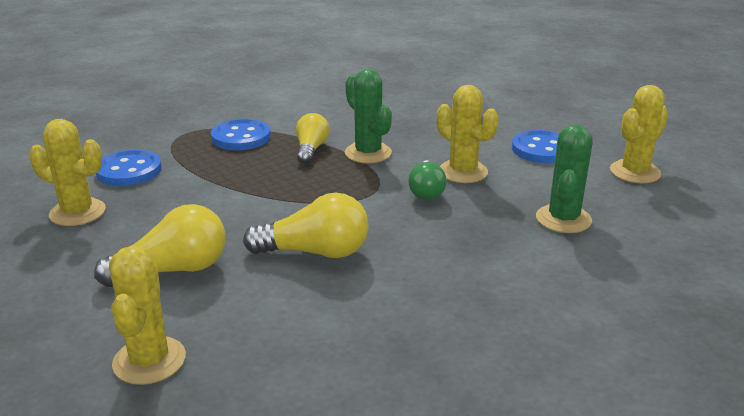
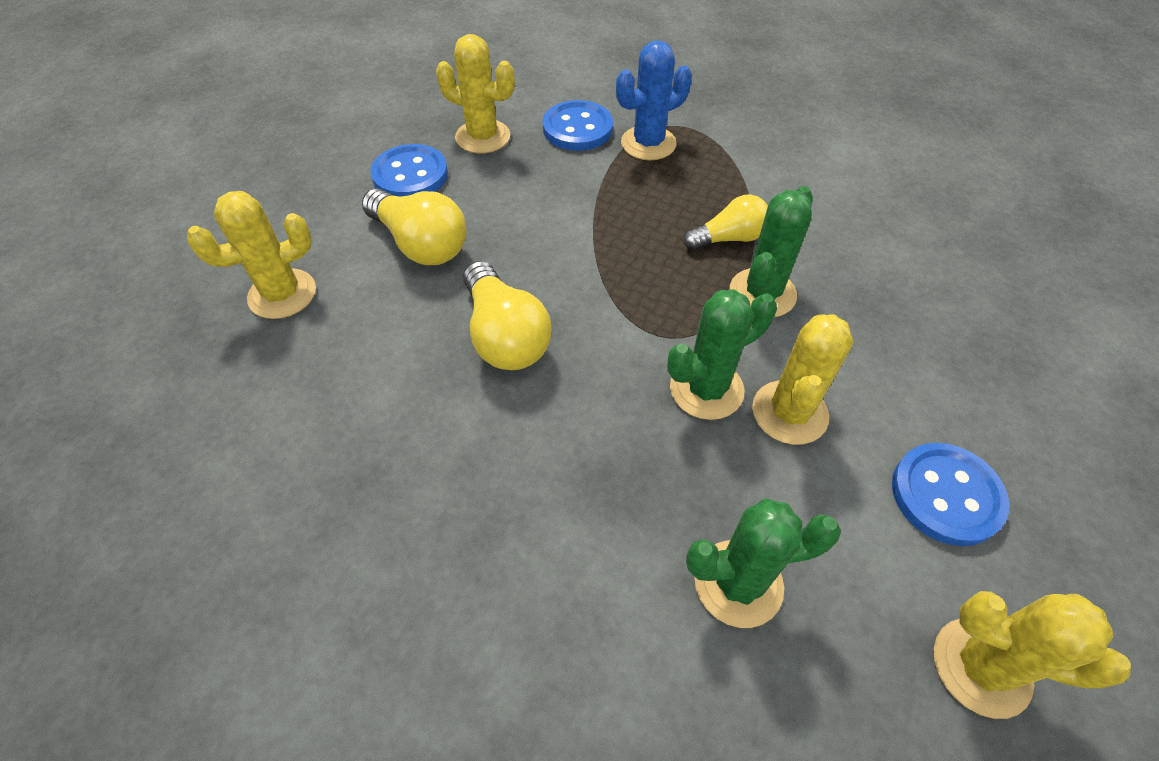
camera: 65 degrees right, 25 degrees up
(77, 212) = (483, 137): yellow cactus -> yellow cactus turned 60 degrees counterclockwise
(185, 149) = (648, 143): none -> blue cactus
(241, 137) = (709, 170): blue button -> blue button (410, 175)
(426, 191) = (706, 389): green light bulb -> green cactus

